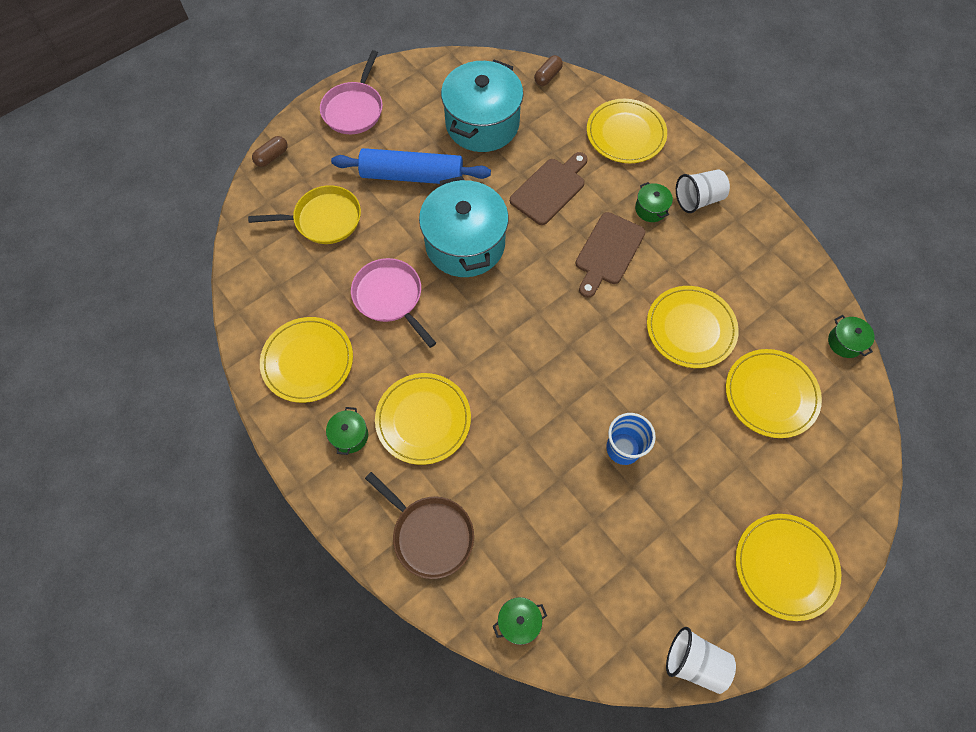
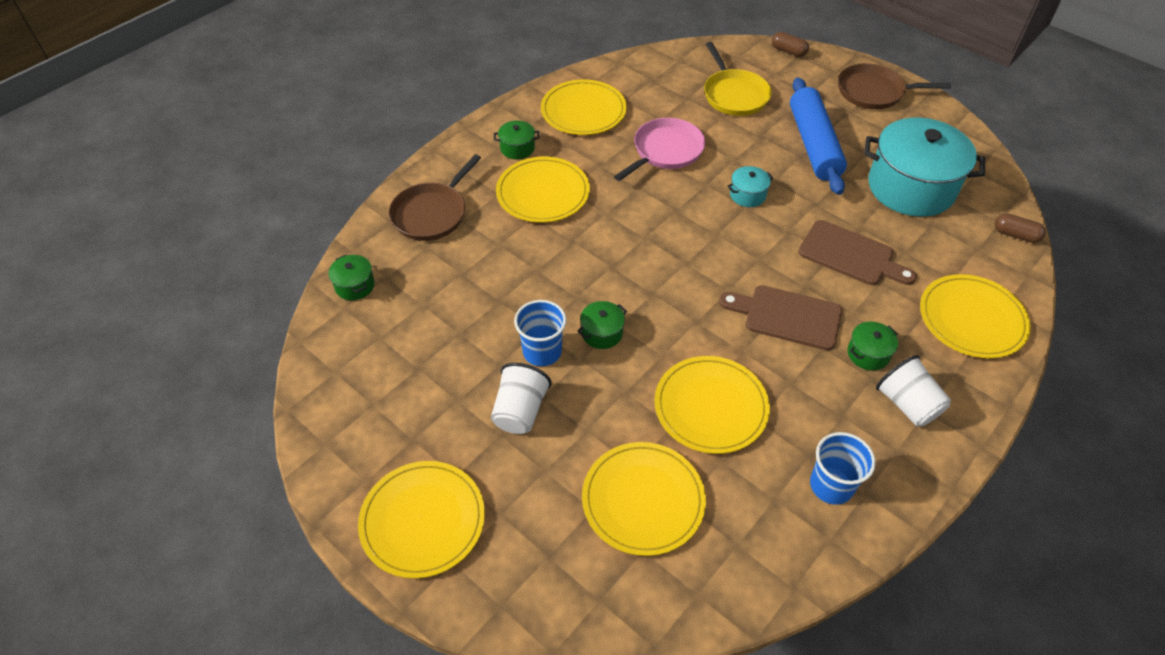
camera: 80 degrees right, 15 degrees down
(354, 109) = (873, 92): pink pan -> brown pan
(465, 244) = (747, 195): turquoise pot -> turquoise pot, size x0.42
(694, 662) = (316, 432): white cup -> white cup (520, 411)
(763, 267) = (831, 485): none -> blue cup
(845, 342) = (747, 595): green pot -> green pot (602, 333)

